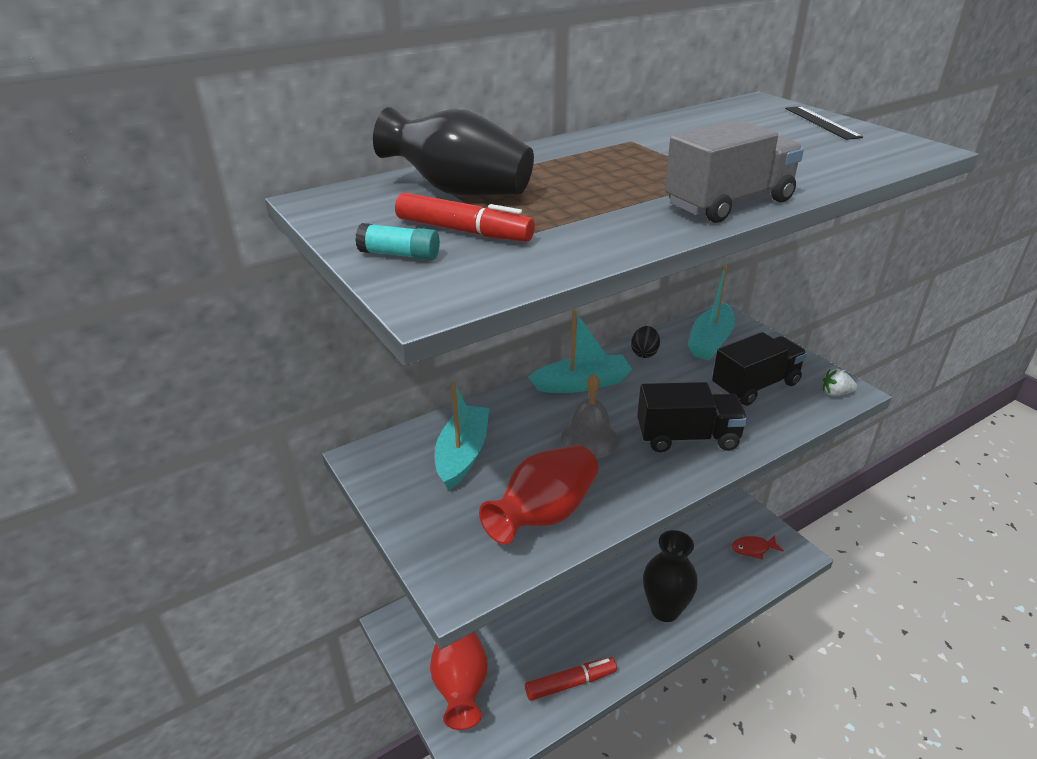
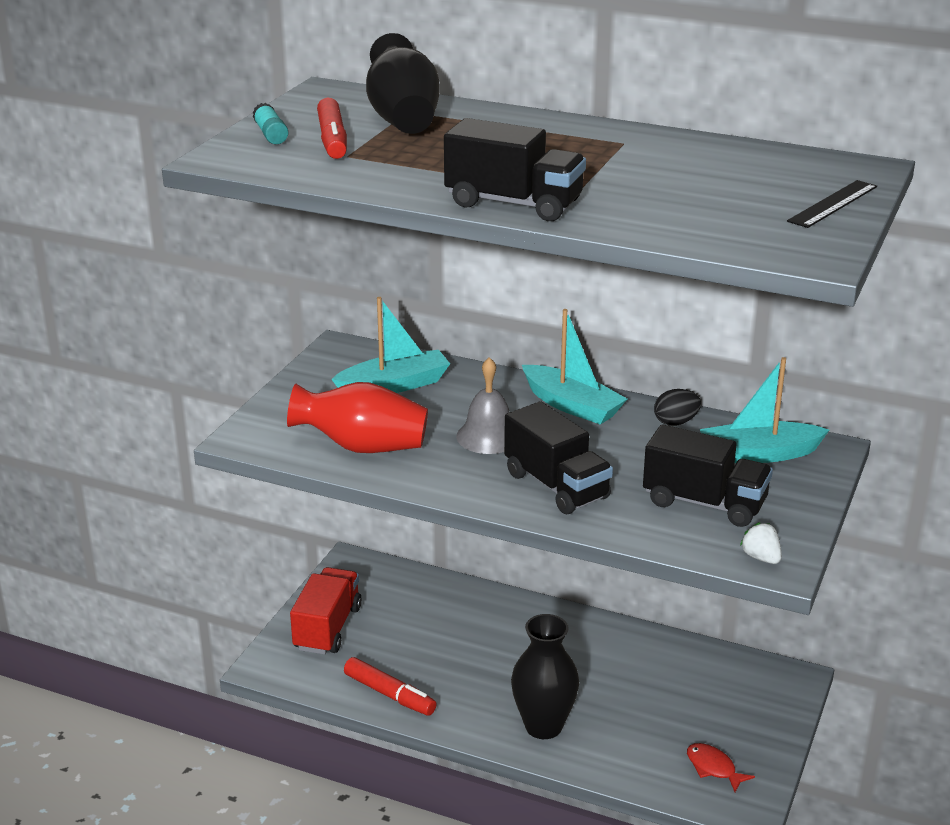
camera: 55 degrees right, 5 degrees down
(460, 683) = (327, 628): red vase -> red truck
(728, 203) = (514, 204): grey truck -> black truck

